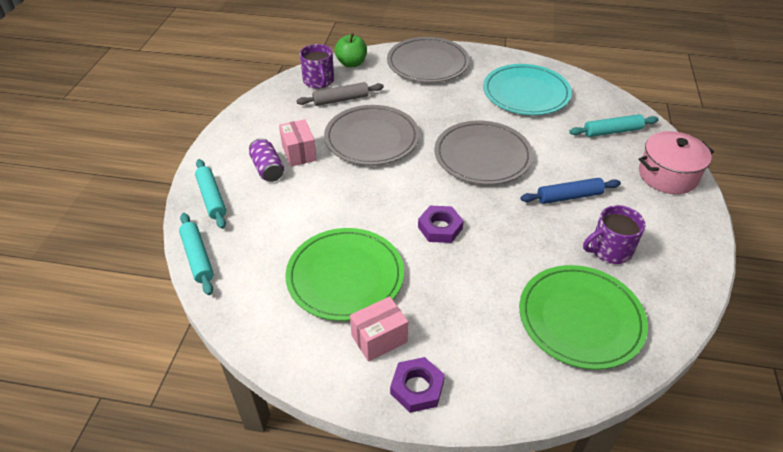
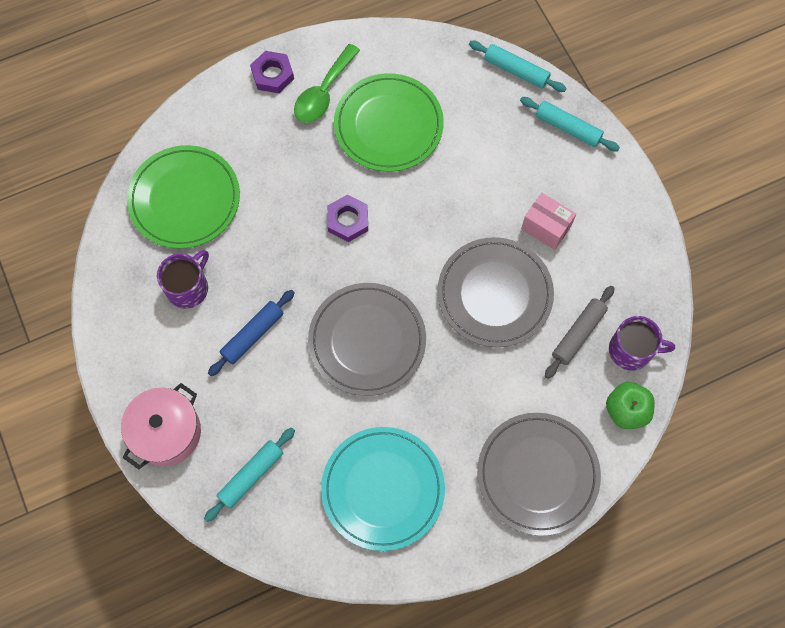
camera: 145 degrees right, 25 degrees up
(267, 169) = (554, 189): purple can -> none
(319, 81) = (631, 350): purple mug -> purple mug turned 150 degrees clockwise
(379, 338) = (323, 92): pink box -> green spoon

